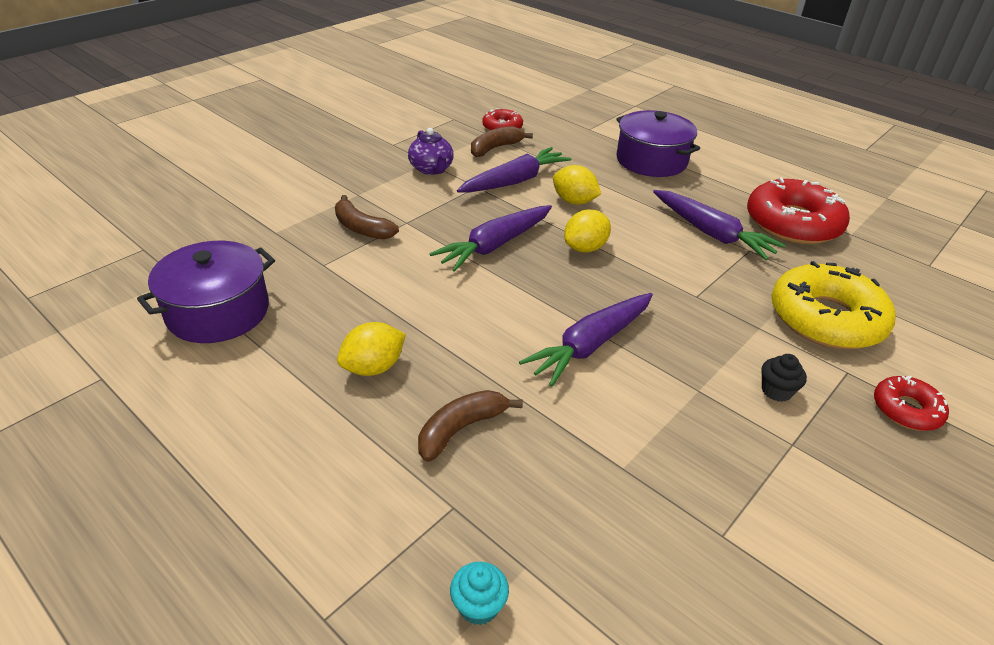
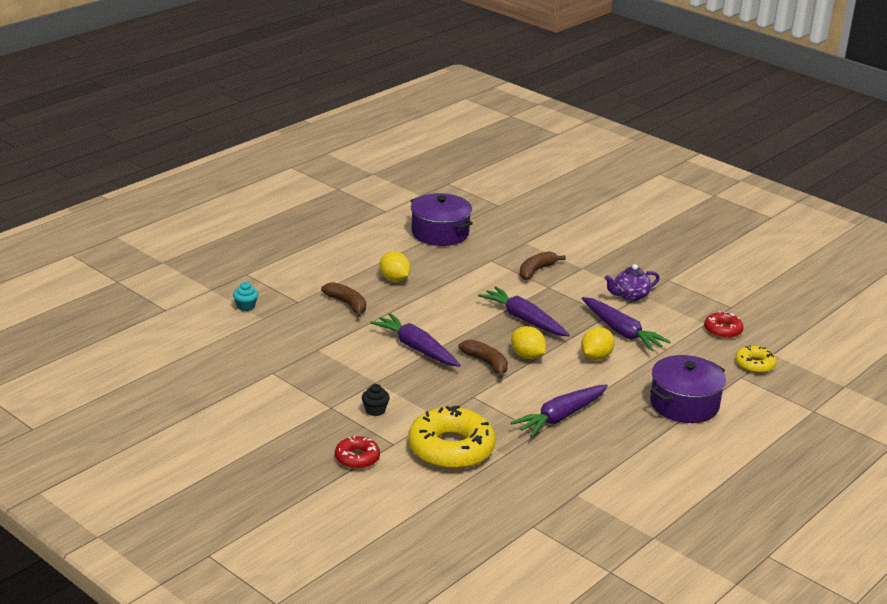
camera: 90 degrees right, 10 degrees down
(495, 148) = (678, 325): brown banana -> brown banana (486, 363)
(564, 120) = (754, 364): none -> yellow donut
(792, 223) = (587, 464): red donut -> none

